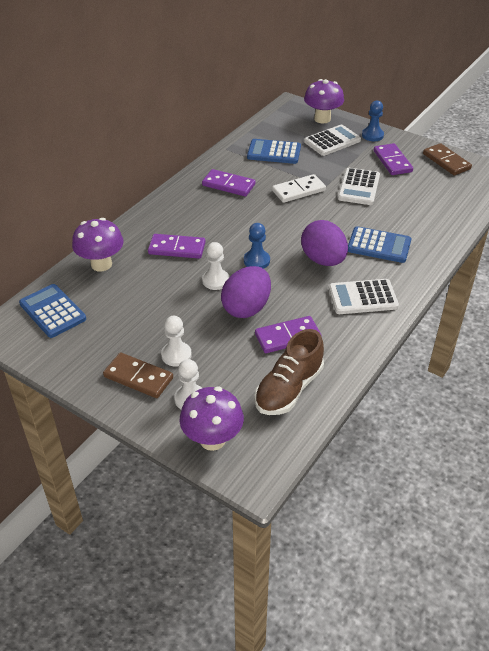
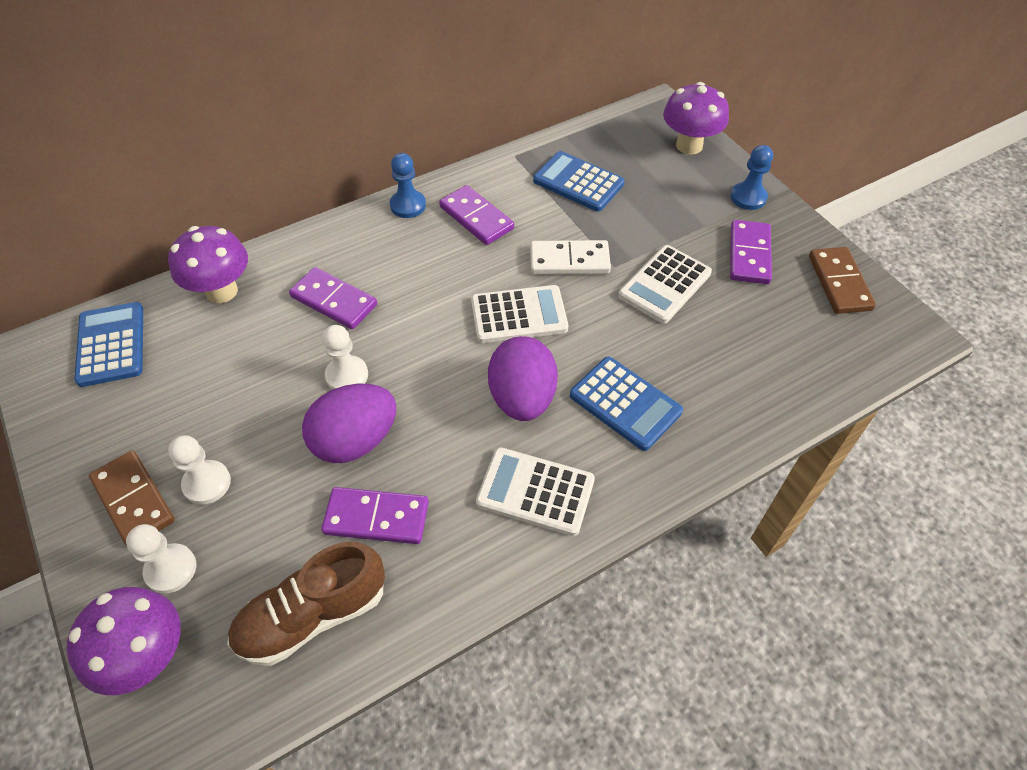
camera: 25 degrees right, 10 degrees up
(256, 261) = (426, 362): blue pawn -> blue pawn (408, 205)
(332, 141) = (678, 189): white calculator -> white calculator (519, 315)

